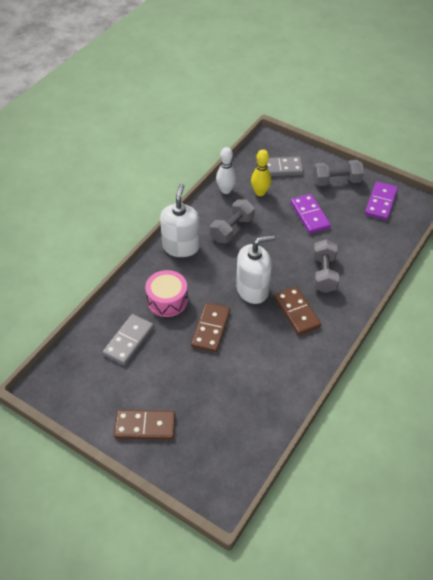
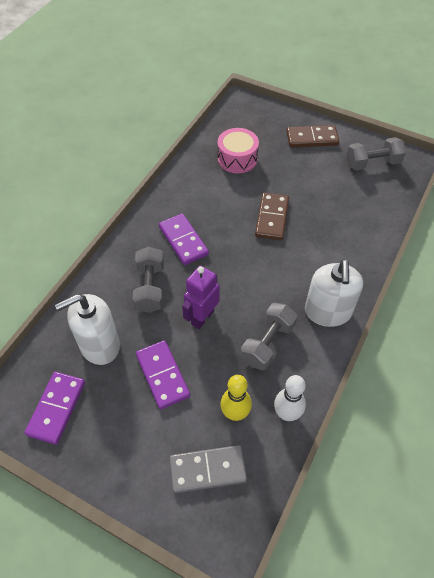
camera: 175 degrees right, 5 degrees up
(128, 341) = (351, 201): grey domino -> none
(167, 300) = (324, 244): pink drum -> pink drum (237, 159)
(252, 290) = (233, 262): white soap dispenser -> white soap dispenser (99, 345)
(280, 249) = (202, 317): none -> purple robot
(297, 312) = (183, 241): brown domino -> purple domino
(336, 181) = (117, 448): grey dumbbell -> grey dumbbell (372, 163)

